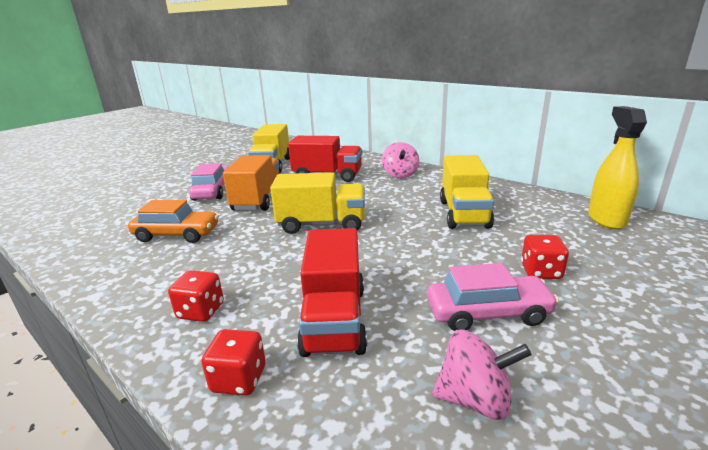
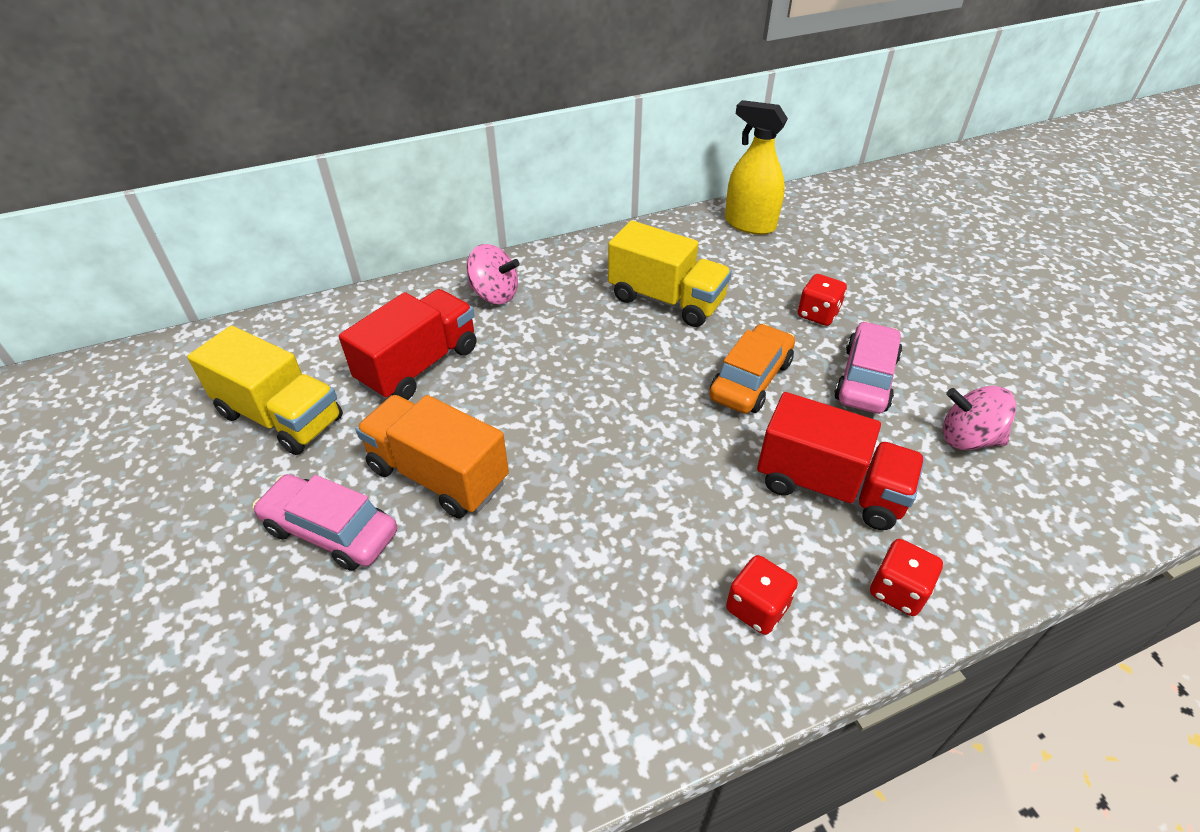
camera: 65 degrees left, 20 degrees up
(177, 234) = (496, 613): orange car -> orange car (751, 380)
(322, 224) = (598, 428): yellow truck -> none
(475, 399) = (967, 438): pink spinning top -> pink spinning top turned 105 degrees counterclockwise

